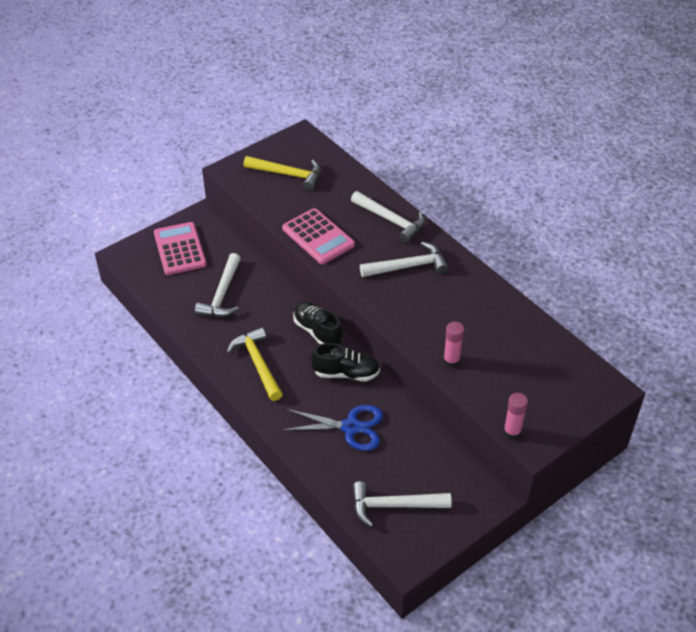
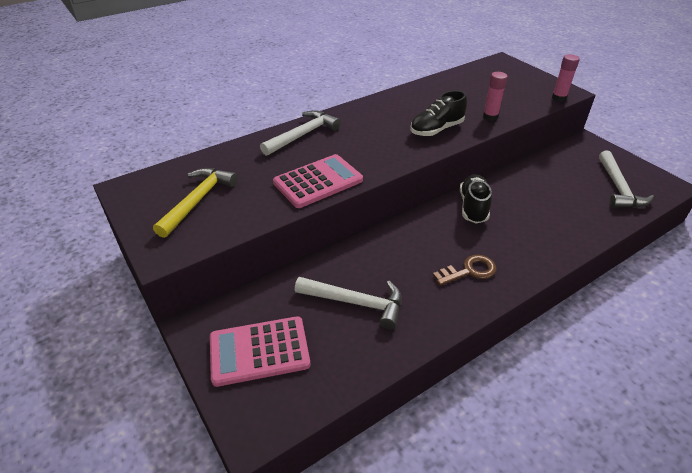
camera: 85 degrees left, 5 degrees down
(258, 364) = (469, 271): yellow hammer -> brown key
(317, 331) = (417, 223): black shoe -> black shoe (436, 129)
(351, 427) = (540, 207): blue scissors -> none
(408, 266) = (371, 130): white hammer -> none

